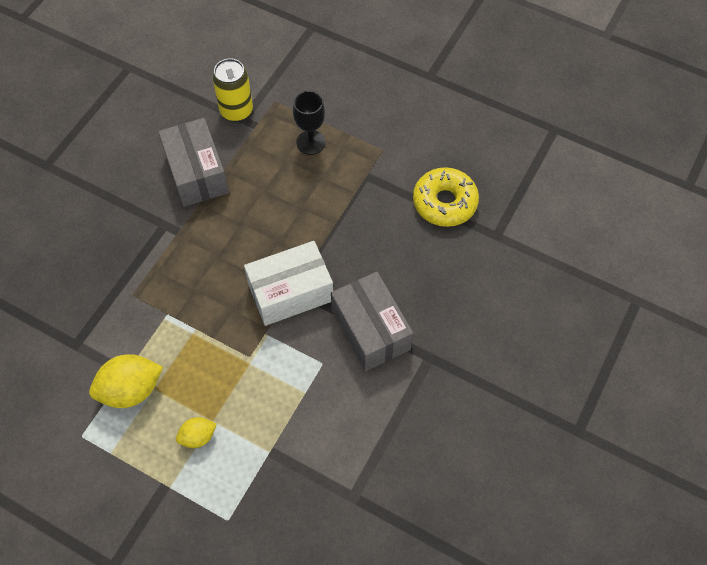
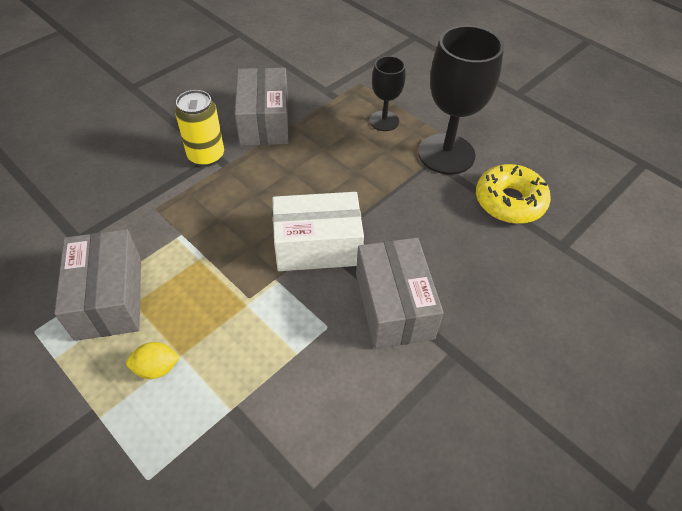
camera: 15 degrees right, 10 degrees down
(131, 390) = (109, 298): yellow lemon -> grey box
(236, 111) = (321, 83): yellow can -> yellow can (206, 156)
(378, 165) = (446, 154): none -> black goblet

